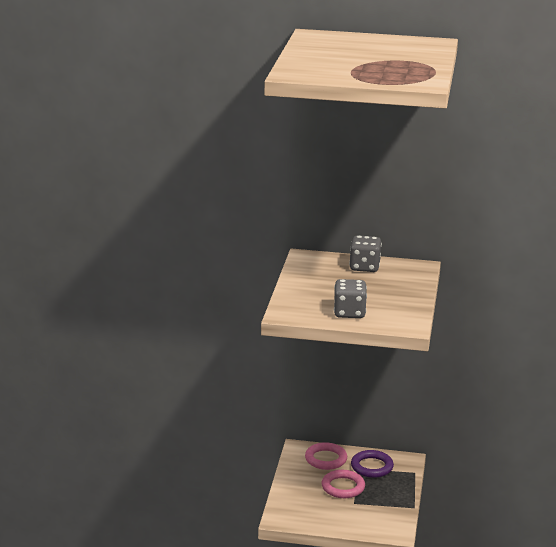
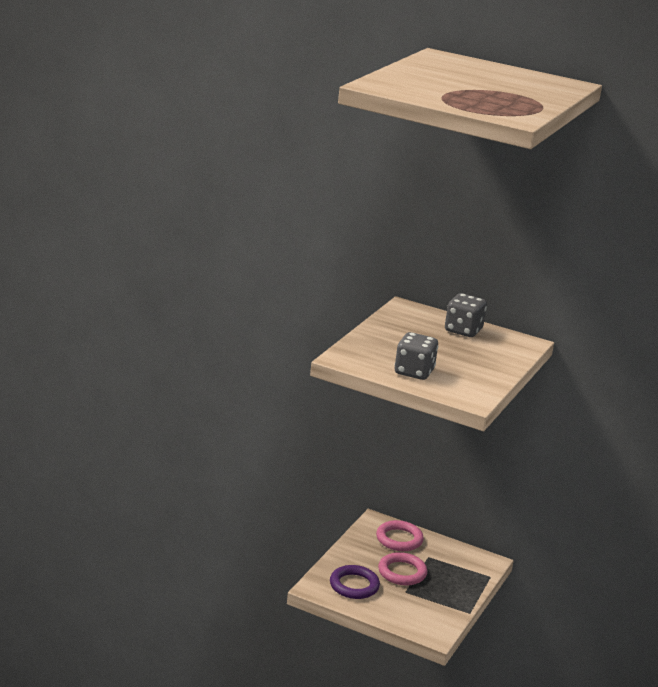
camera: 15 degrees right, 0 degrees up
(372, 467) = (445, 559): purple ring -> purple ring (354, 585)

